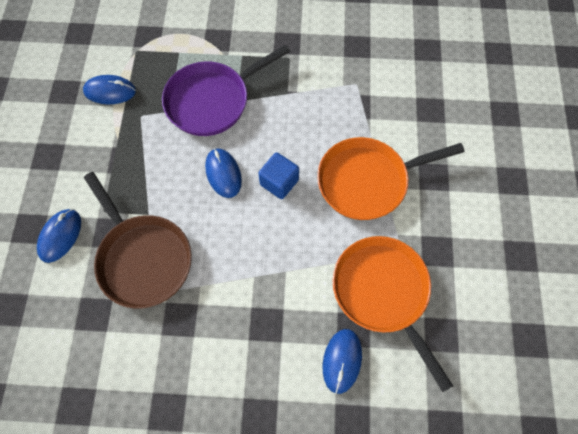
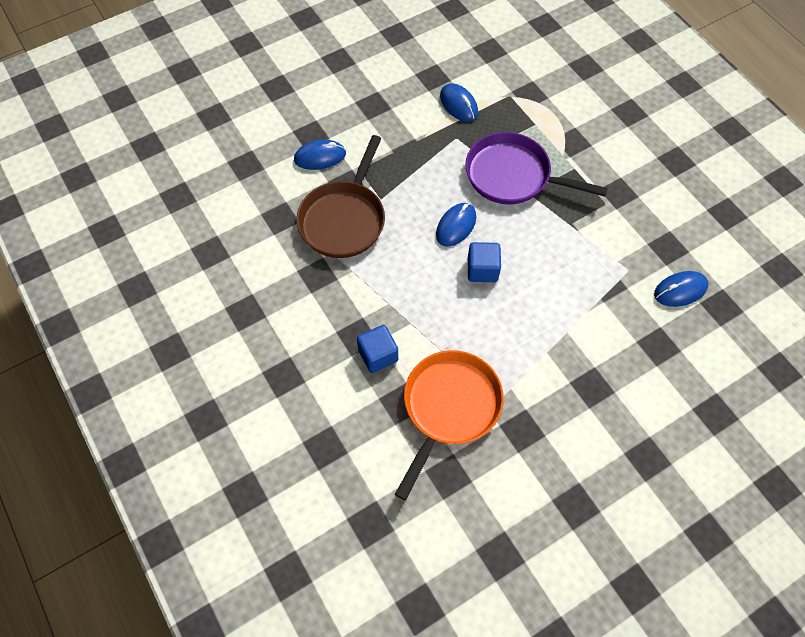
camera: 55 degrees right, 5 degrees down
(297, 318) = (378, 355): none -> blue cube
(342, 361) = (368, 409): blue mouse -> blue mouse (680, 290)
(368, 181) = (541, 336): orange pan -> none

